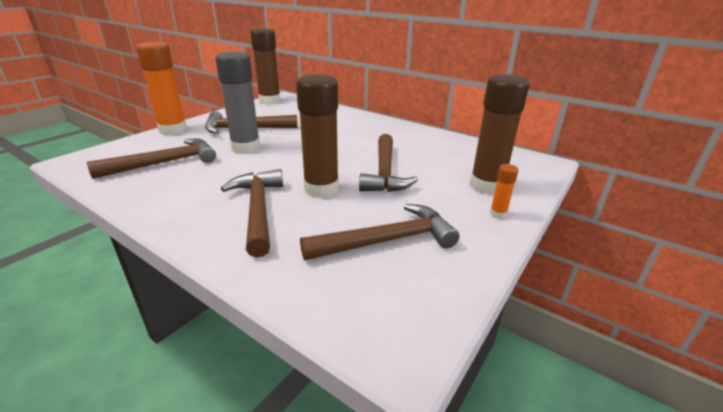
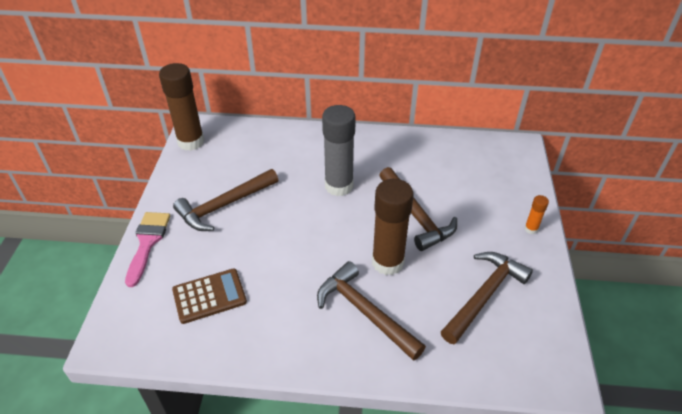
camera: 30 degrees left, 15 degrees up
(164, 163) = (209, 296): brown hammer -> brown calculator
(173, 130) = (147, 242): orange glue stick -> pink brush
(246, 148) = (261, 237): grey glue stick -> grey glue stick (339, 186)
(486, 186) = (502, 198): brown glue stick -> none

